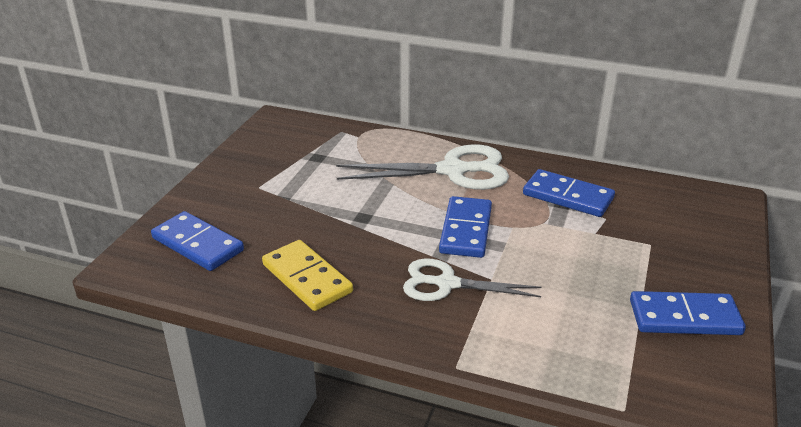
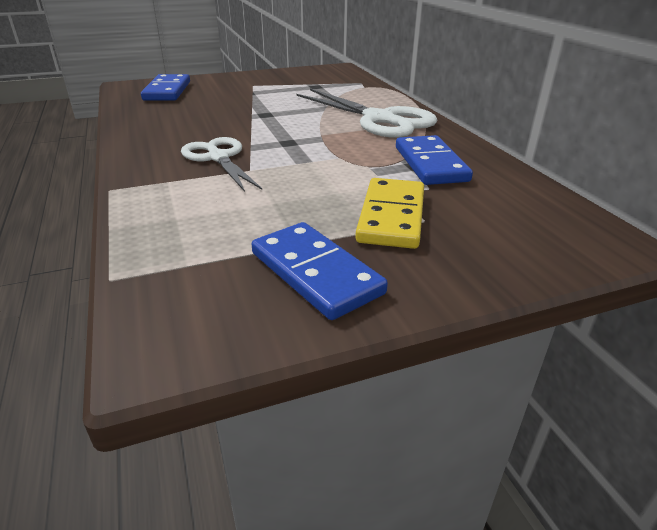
camera: 50 degrees right, 0 degrees up
(307, 278) = (167, 121): yellow domino -> yellow domino (392, 216)
(466, 230) = (304, 144): blue domino -> none

